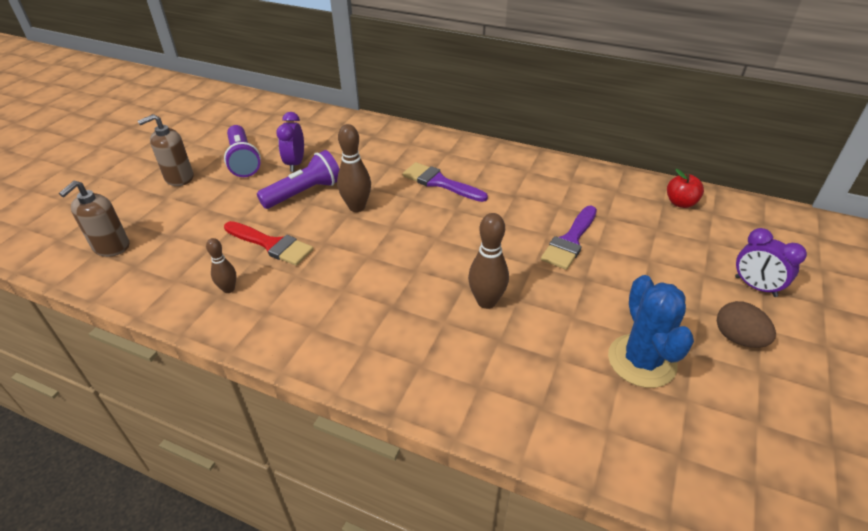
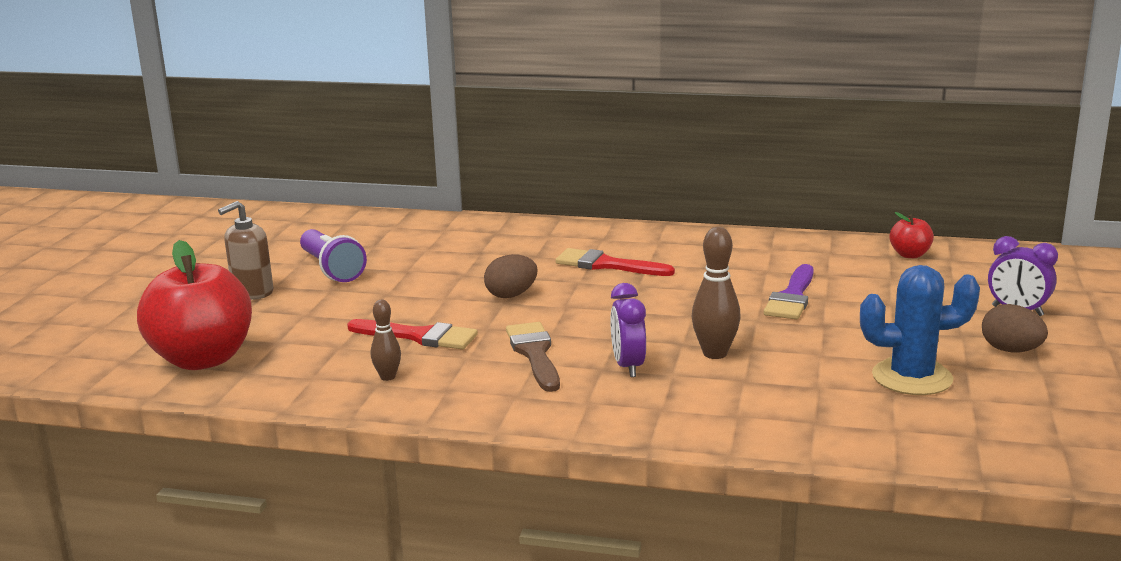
camera: 10 degrees left, 20 degrees down
(111, 247) = (203, 359): brown soap dispenser -> red apple
(295, 163) = (405, 265): purple clock -> purple clock (628, 366)
(304, 193) = (434, 289): purple flashlight -> none
(347, 279) = (534, 354): none -> brown brush
(357, 207) = (511, 295): brown bowling pin -> brown egg
(440, 182) = (607, 265): purple brush -> red brush
(641, 361) = (912, 377): blue cactus -> blue cactus turned 75 degrees counterclockwise

